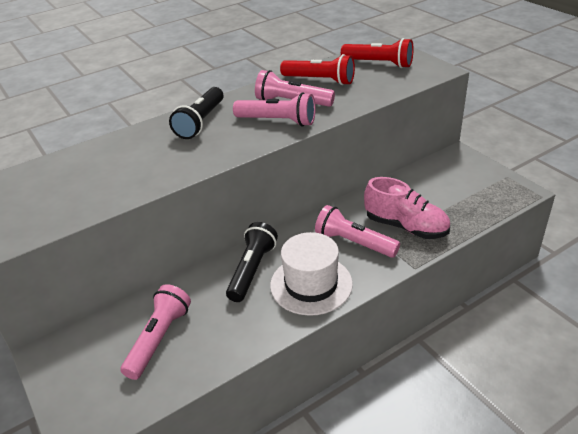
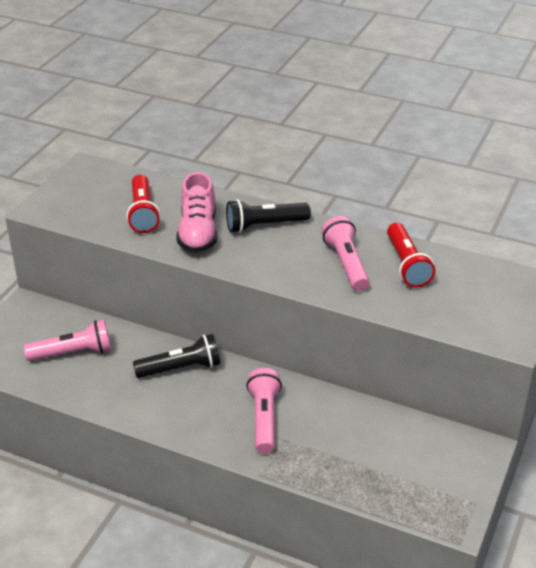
camera: 55 degrees right, 0 degrees up
(278, 121) = (304, 269): pink flashlight -> none
(311, 284) = (188, 412): white hat -> none
(379, 63) = (484, 292): red flashlight -> red flashlight (143, 213)
(406, 227) = (316, 447): pink shoe -> pink shoe (198, 233)

